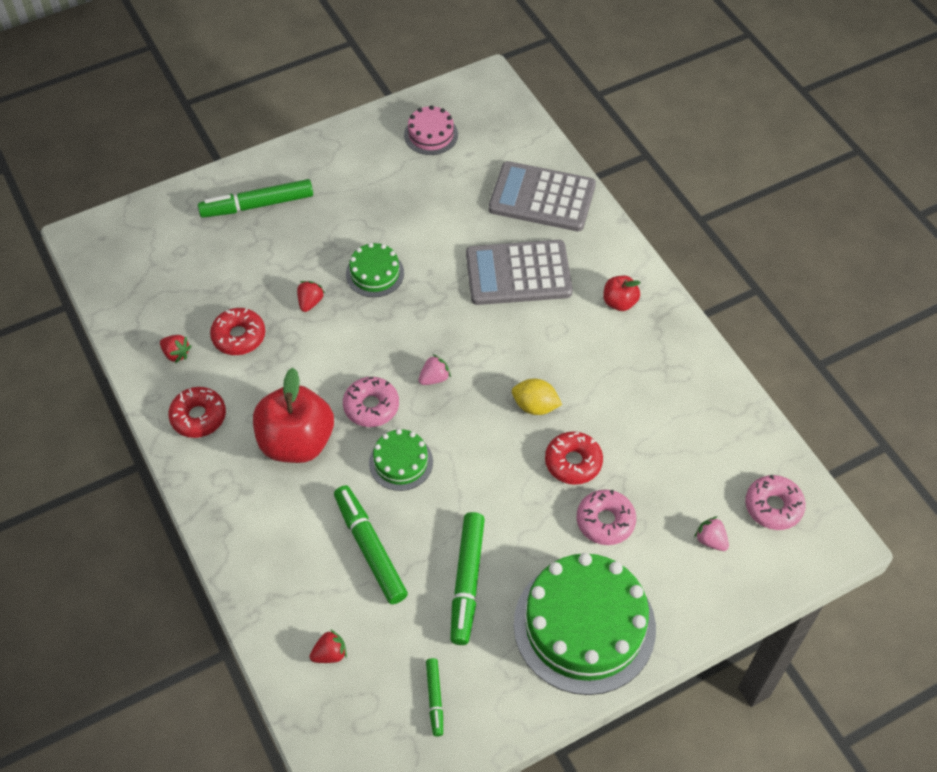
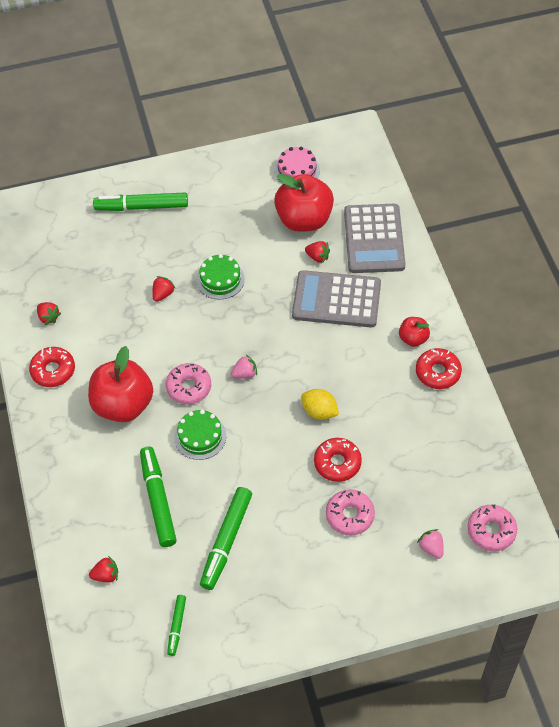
camera: 15 degrees right, 0 degrees up
(239, 336) = (100, 312): red donut -> red donut (437, 372)
(455, 189) = (304, 220): none -> red apple
(482, 228) = (318, 257): none -> red strawberry
(542, 198) = (374, 239): grey calculator -> grey calculator turned 120 degrees counterclockwise
(584, 626) = (309, 595): green cake -> none

